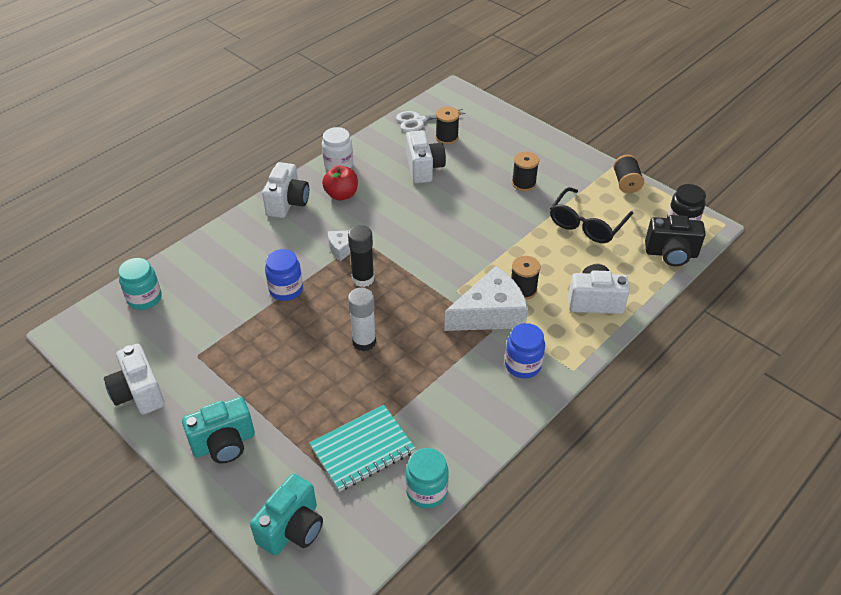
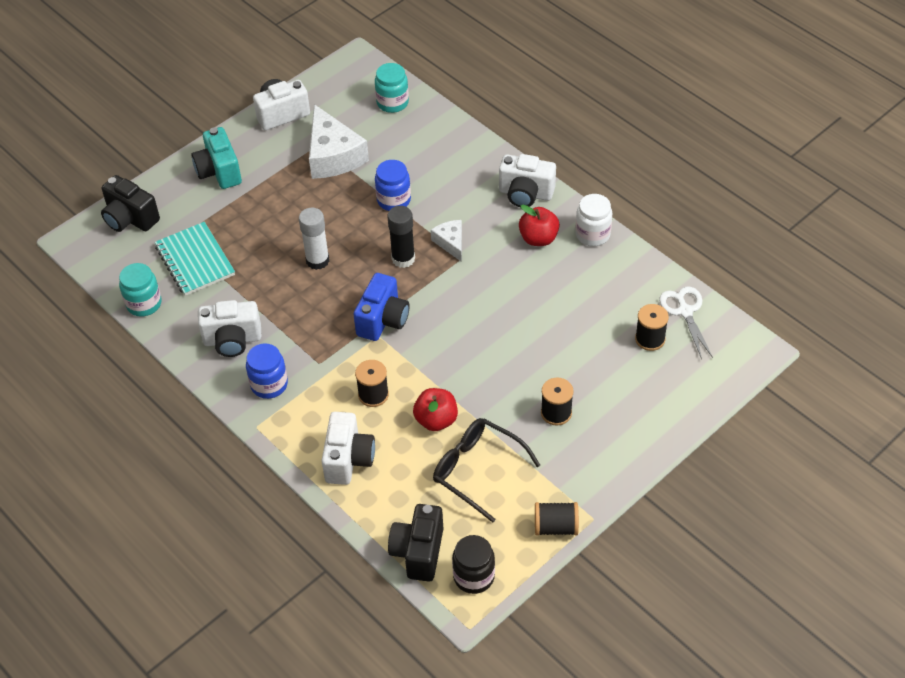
camera: 95 degrees right, 5 degrees up
(292, 528) = (130, 219): turquoise camera -> black camera
(424, 168) = (586, 314): white camera -> white camera (232, 340)
(438, 288) = (383, 320): none -> blue camera
(490, 313) = (342, 363): white cheese -> white cheese (333, 155)
(543, 249) = (436, 420): none -> red apple

